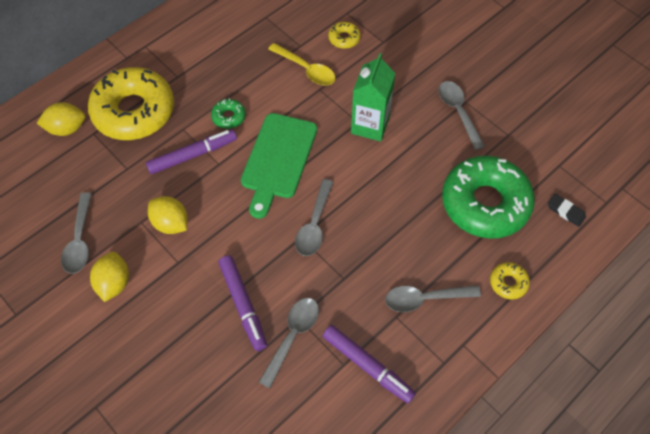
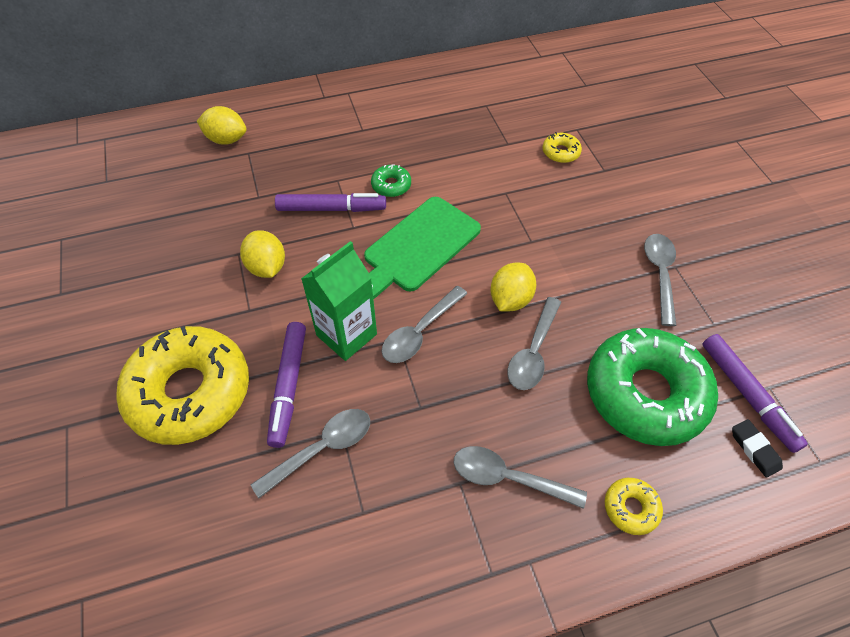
camera: 25 degrees right, 5 degrees down
(80, 240) = (168, 247): grey spoon -> grey spoon (533, 352)
(114, 283) = (172, 303): yellow lemon -> yellow lemon (510, 299)
(134, 111) = (299, 147): yellow donut -> yellow donut (190, 392)
(306, 69) = (501, 168): yellow spoon -> none
(367, 366) = (391, 529): purple marker -> purple marker (747, 395)
(370, 125) = (543, 250): green carton -> green carton (346, 335)

